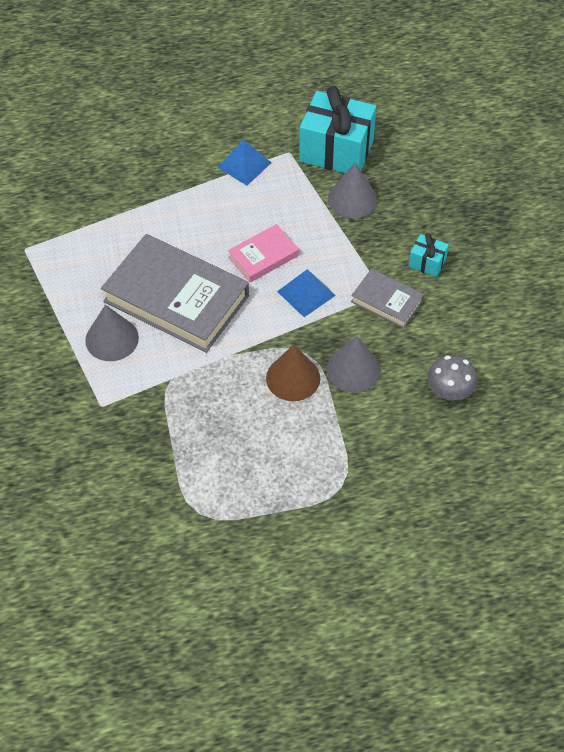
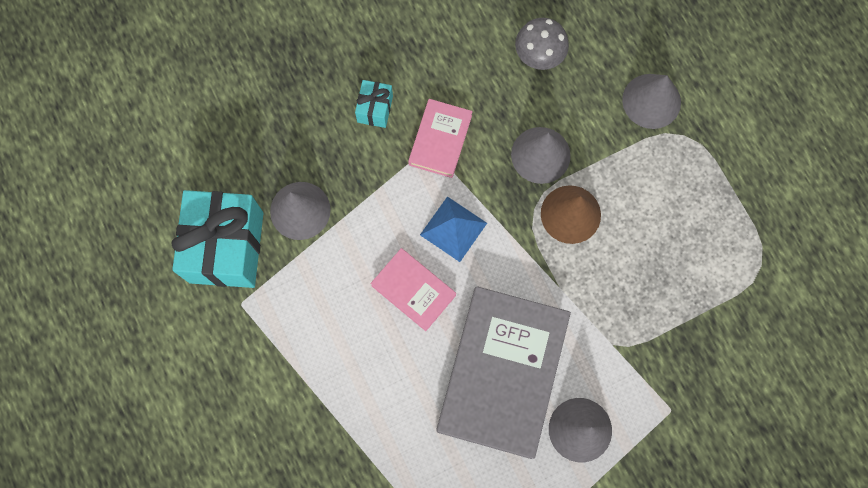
camera: 105 degrees left, 20 degrees up
(244, 165) = (275, 353): blue pyramid -> none
(382, 469) = (651, 101): none -> grey cone
(387, 301) = (440, 140): grey book -> pink book

